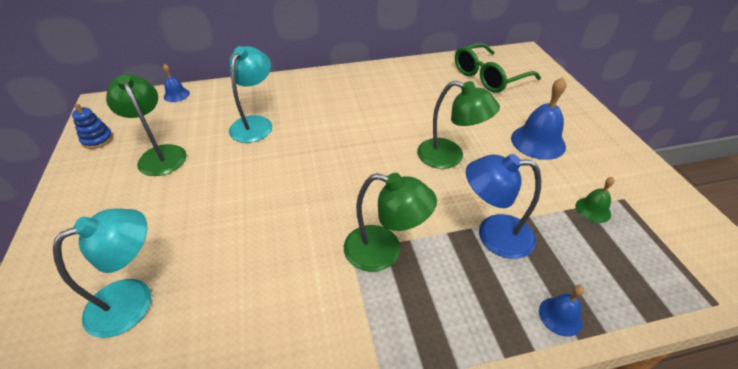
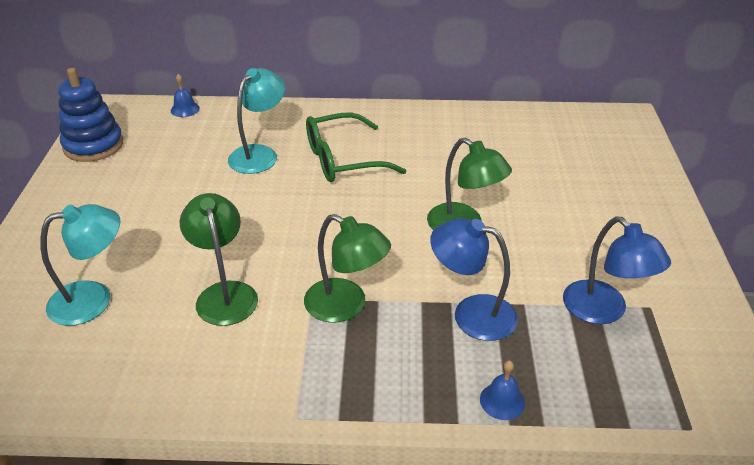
camera: 15 degrees right, 5 degrees down
(97, 140) = (93, 145): blue stacking toy -> blue stacking toy, size x1.85
(160, 154) = (151, 171): green lamp -> green lamp (224, 294)
(488, 77) = (562, 141): green glasses -> green glasses (342, 160)
(538, 142) = (581, 227): blue bell -> none
(593, 210) = (603, 311): green bell -> blue lamp

